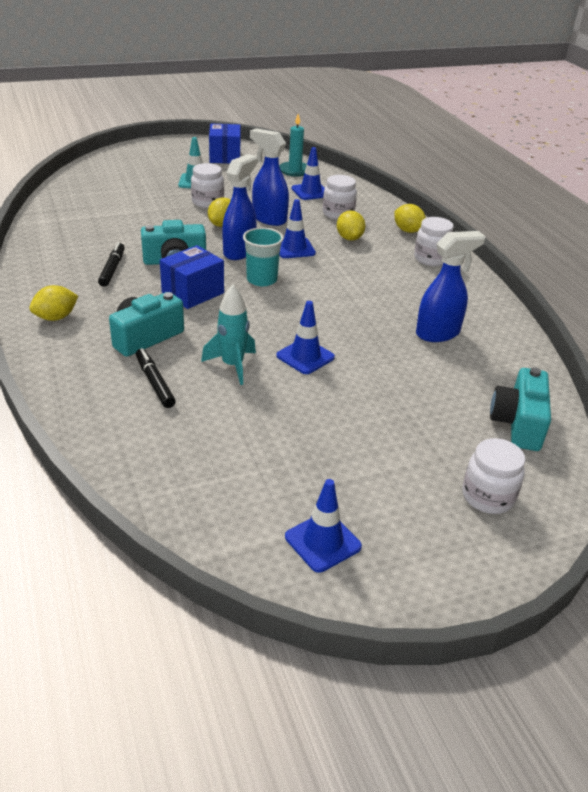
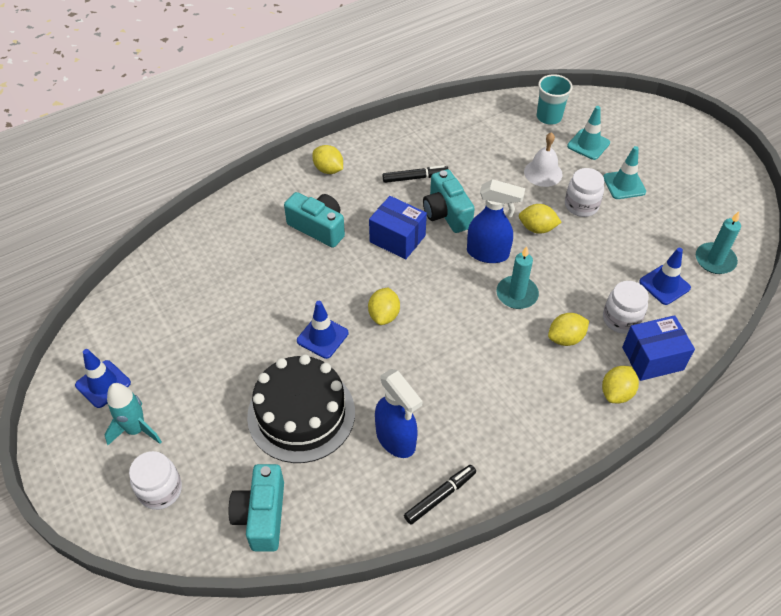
camera: 80 degrees right, 15 degrees up
(136, 184) = (588, 144): none -> turquoise traffic cone
(154, 382) = (260, 249): black marker -> black marker (440, 496)
(156, 209) = (543, 173): none -> white bell
(225, 157) = (708, 192): blue box -> blue box (652, 358)
(232, 365) = (295, 290): turquoise rocket -> turquoise rocket (136, 430)
(262, 279) = (441, 281): turquoise cup -> turquoise cup (549, 117)
(269, 219) = (572, 261): blue spray bottle -> none
(291, 316) = (384, 315): none -> yellow lemon
(294, 248) = (517, 294): blue traffic cone -> turquoise candle
(400, 383) = (301, 414): none -> black cake
(431, 259) = (555, 422): white jar -> none
(518, 424) = (262, 515): turquoise camera -> turquoise camera turned 90 degrees counterclockwise

